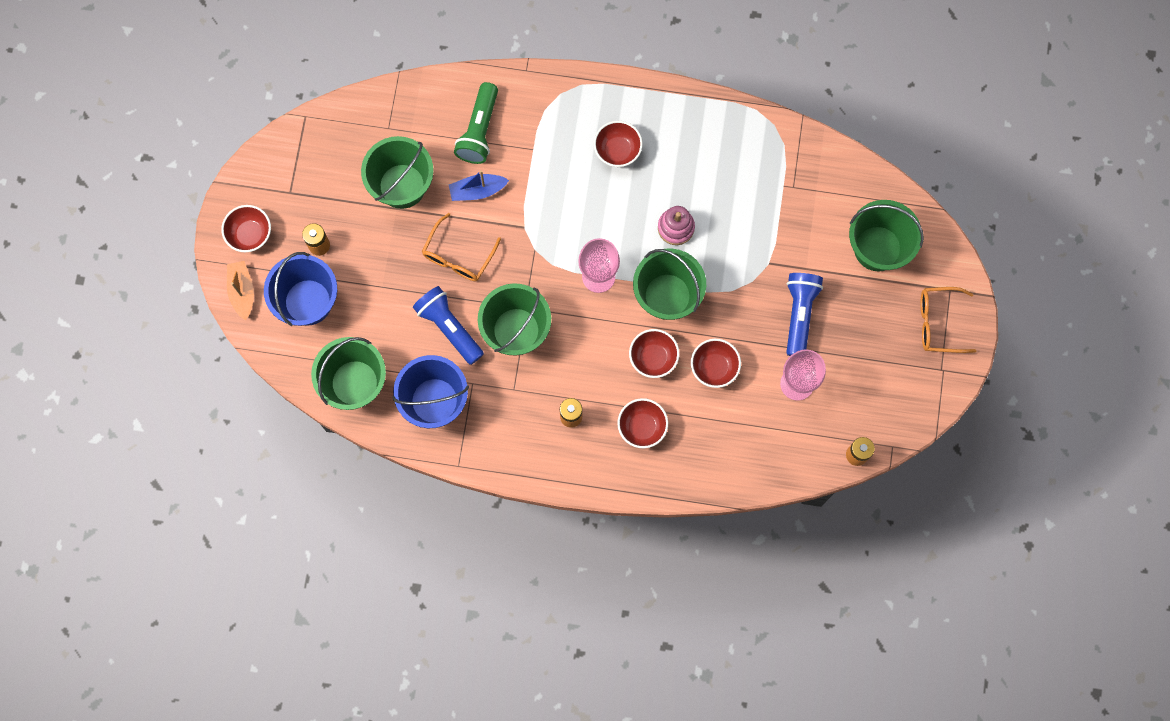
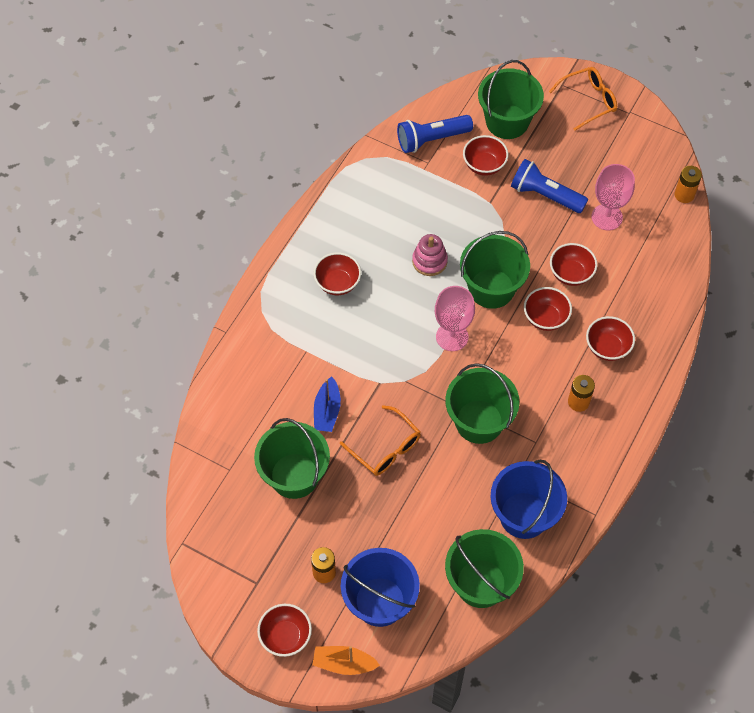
camera: 70 degrees left, 15 degrees down
(449, 327) = (454, 479): blue flashlight -> blue flashlight (431, 139)
(479, 130) = (267, 390): green flashlight -> none
(812, 243) = (484, 165): none -> red bowl
(939, 323) = (588, 101): orange glasses -> orange glasses turned 135 degrees counterclockwise

